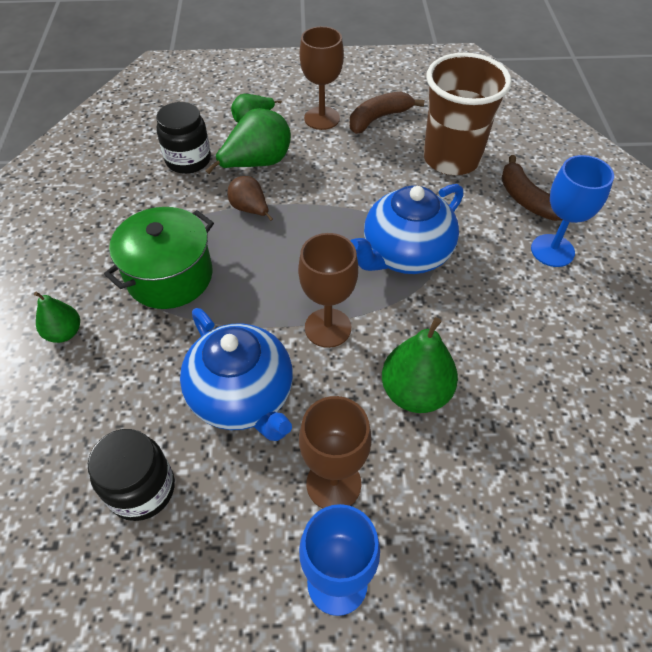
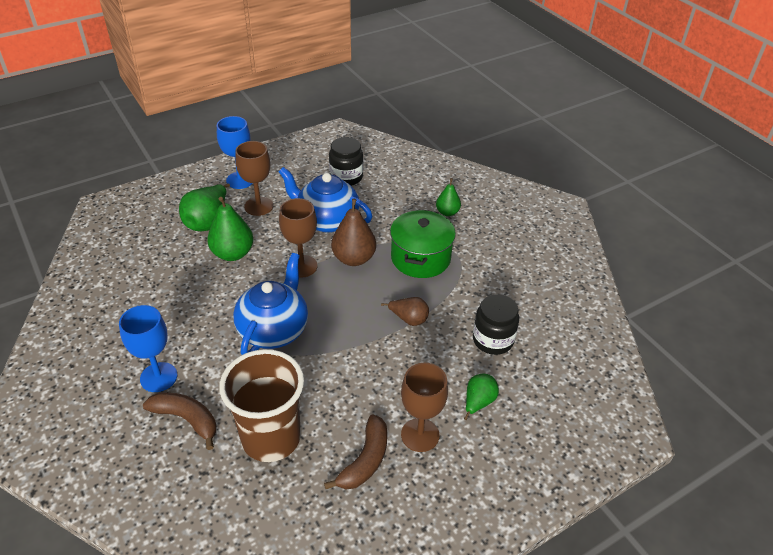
camera: 150 degrees right, 10 degrees down
(252, 310) = (354, 259): none -> brown pear
(257, 163) = (437, 359): green pear -> green pear (208, 222)

